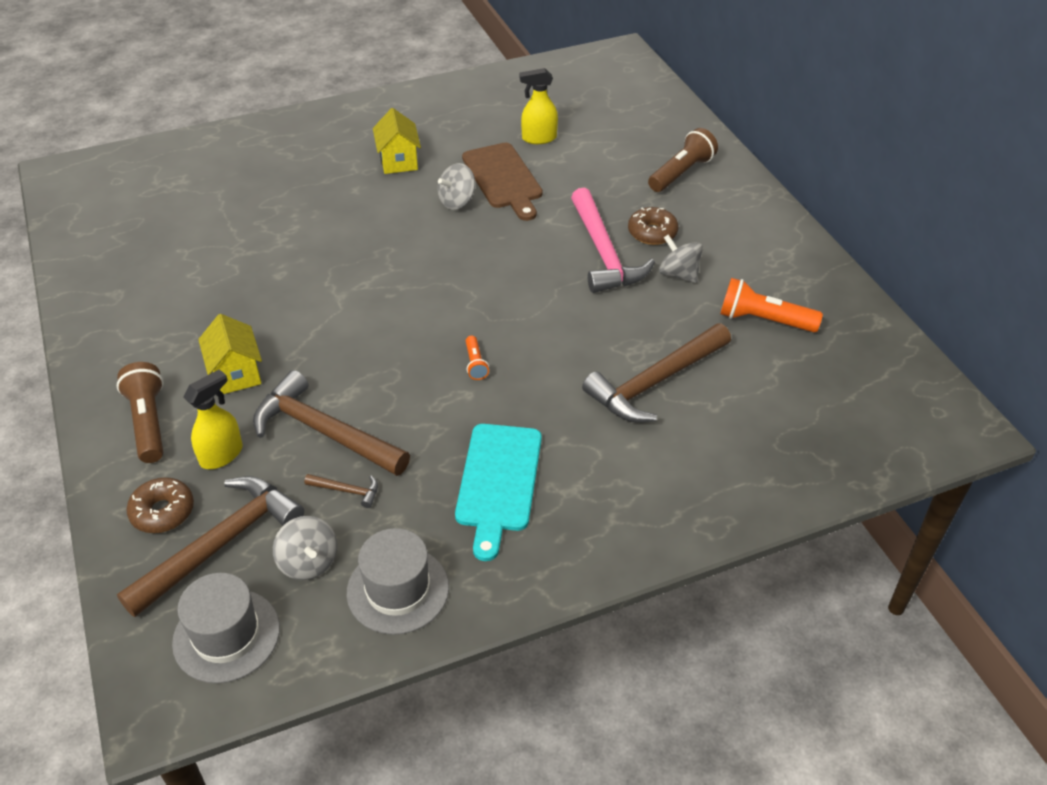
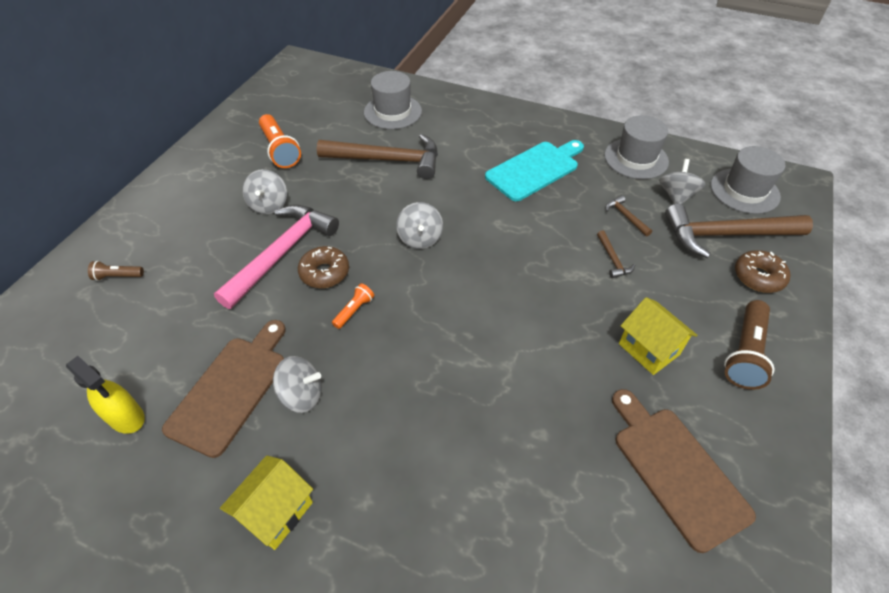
camera: 135 degrees left, 5 degrees up
(170, 311) = (676, 470): none -> brown cutting board
(222, 455) = (696, 289): yellow spray bottle -> none
(236, 374) = (649, 349): yellow house -> yellow house turned 60 degrees counterclockwise
(324, 432) = (613, 259): brown hammer -> brown hammer, size x0.42
(475, 364) = (470, 237): orange flashlight -> orange flashlight (354, 310)
(517, 334) = (420, 238): none -> grey spinning top
(652, 233) = (228, 244): brown donut -> brown donut (324, 272)
(681, 173) = (117, 276): brown flashlight -> brown flashlight, size x0.53
(745, 443) = (392, 112): none -> grey hat

